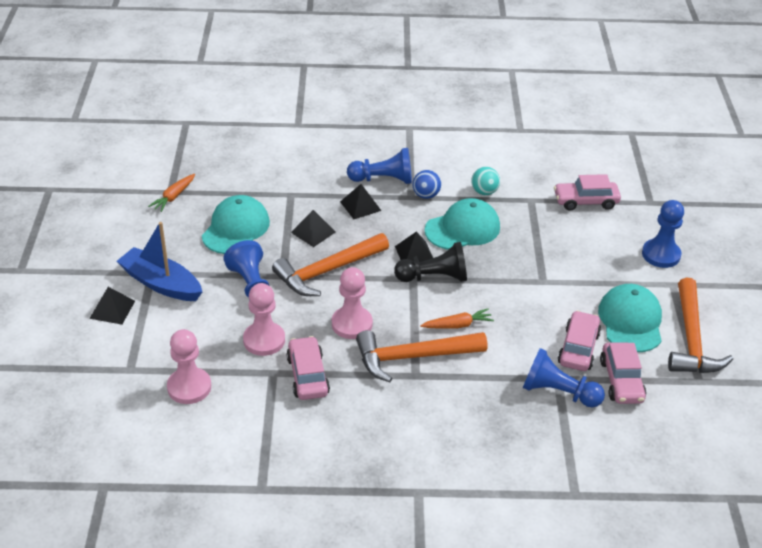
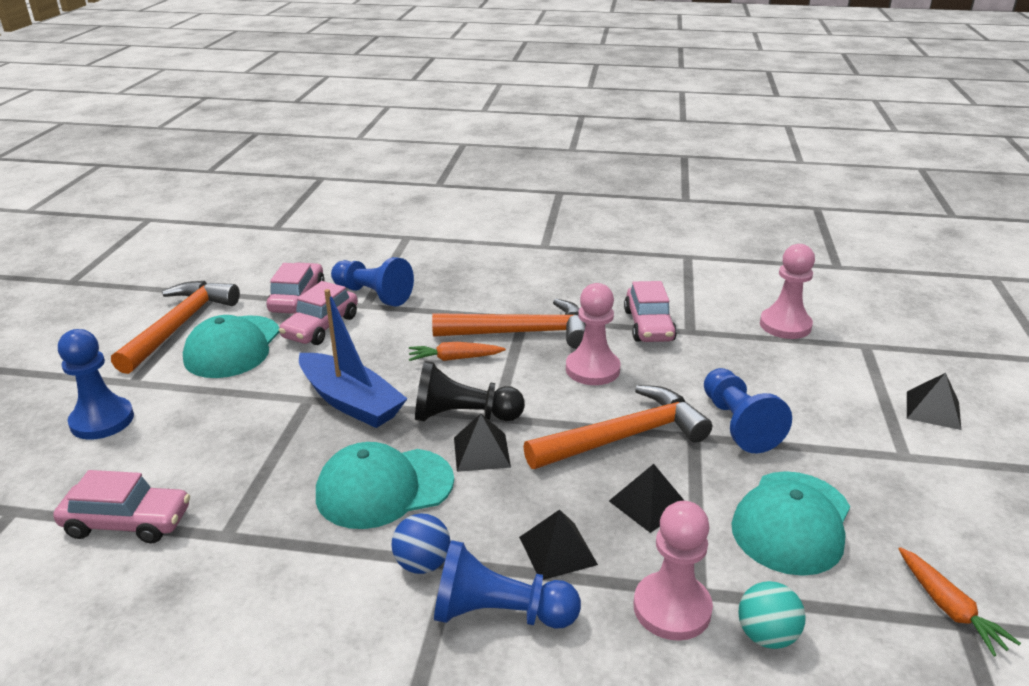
camera: 170 degrees left, 10 degrees down
(161, 283) = (880, 439): blue boat -> blue boat (351, 402)
(174, 197) = (948, 608): orange carrot -> orange carrot turned 120 degrees clockwise
(264, 340) = (706, 361): pink pawn -> pink pawn (672, 608)
(484, 192) = (303, 561): turquoise ball -> turquoise ball (766, 635)

